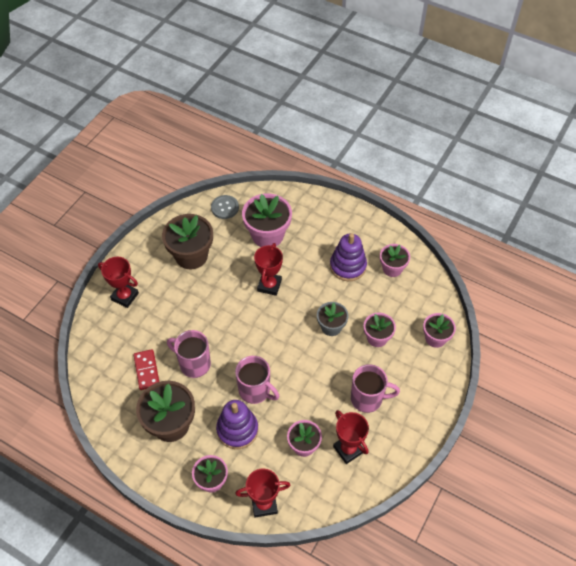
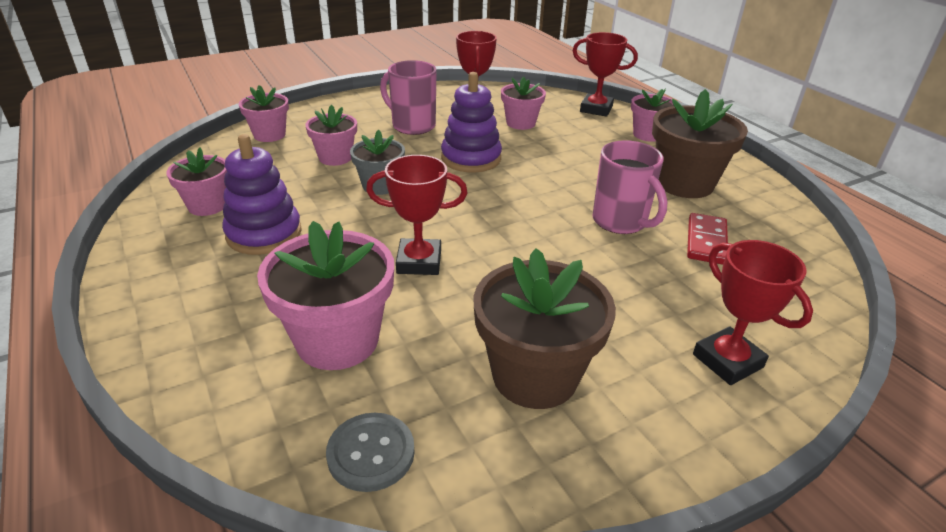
camera: 150 degrees left, 20 degrees down
(237, 430) = (592, 153): purple stacking toy -> purple stacking toy (471, 158)
(255, 391) = (544, 171): pink mug -> none
(269, 285) = (419, 262): red trophy -> red trophy turned 45 degrees clockwise

